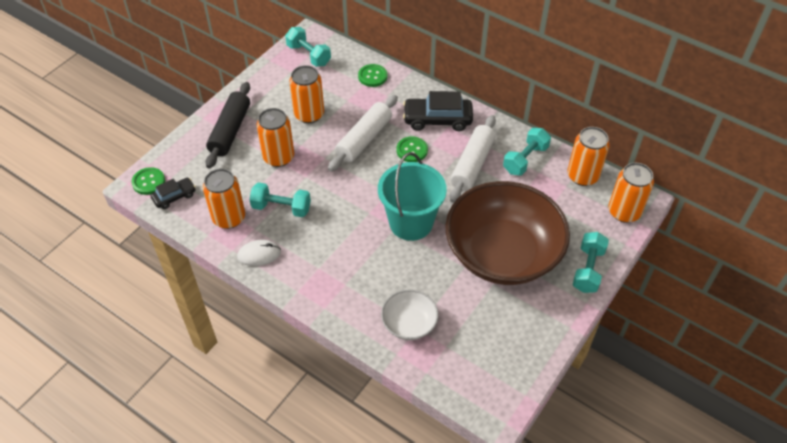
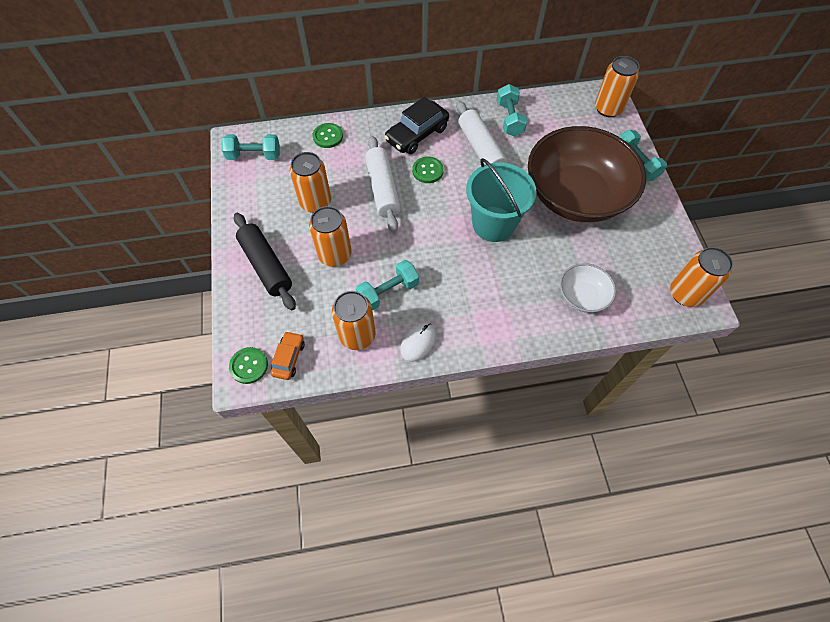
camera: 45 degrees left, 10 degrees up
(174, 196) = (288, 358): black car -> orange car
(582, 176) = (556, 103): orange can -> orange can (685, 294)

